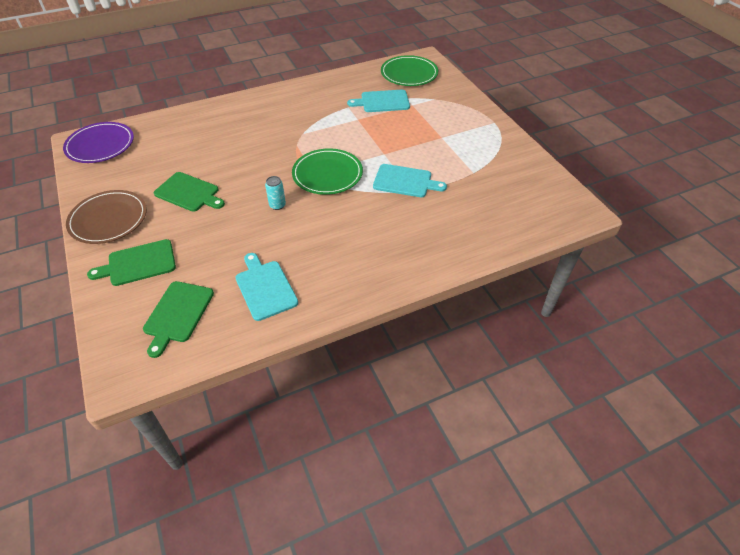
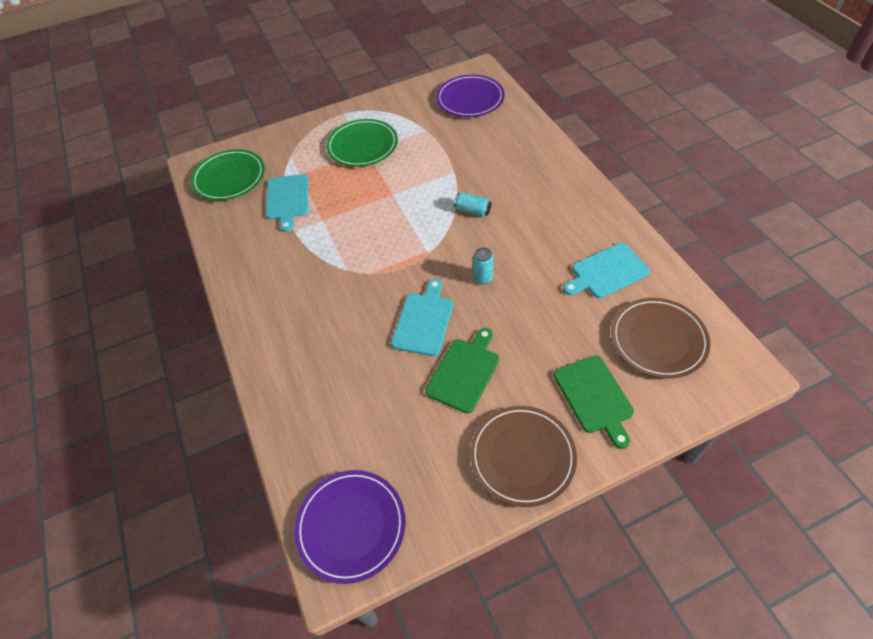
camera: 85 degrees left, 5 degrees up
(177, 314) = (658, 340): green cutting board -> brown plate
(327, 174) = (427, 239): green plate -> green plate (362, 146)
(358, 201) = (472, 210): none -> turquoise can
(405, 181) = (440, 177): turquoise cutting board -> turquoise cutting board (424, 321)
(528, 203) = (470, 99): none -> purple plate

